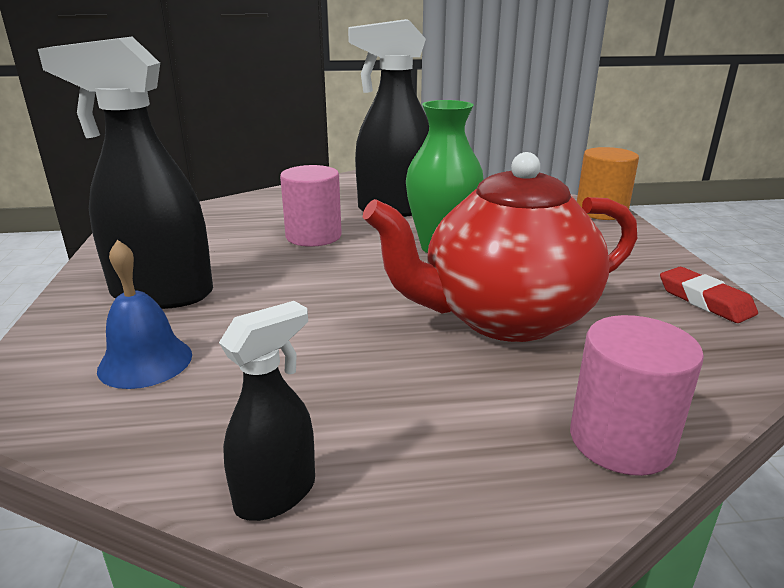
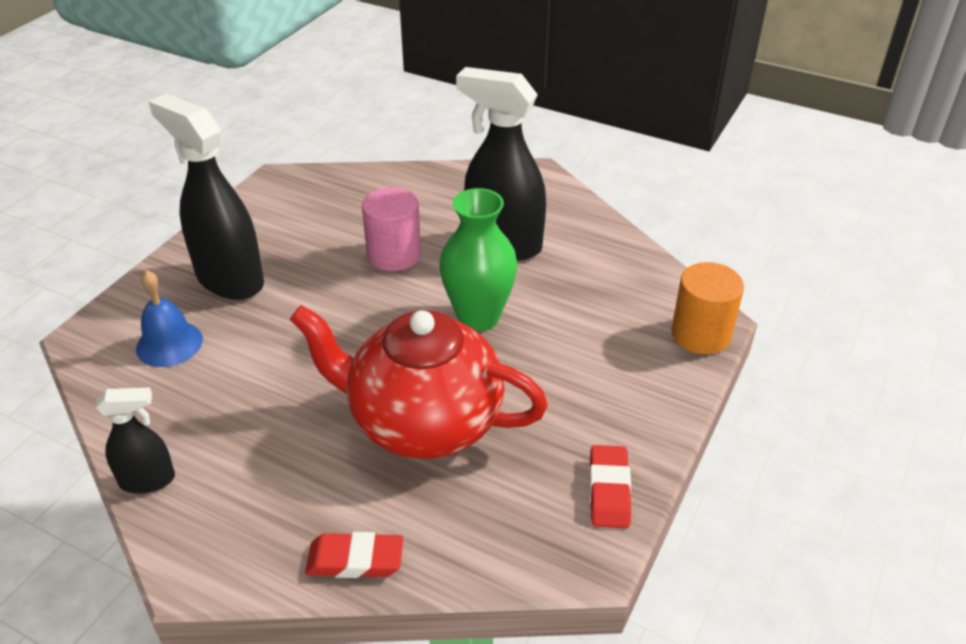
camera: 35 degrees right, 15 degrees up
(621, 440) = (355, 560): pink cylinder -> red eraser

